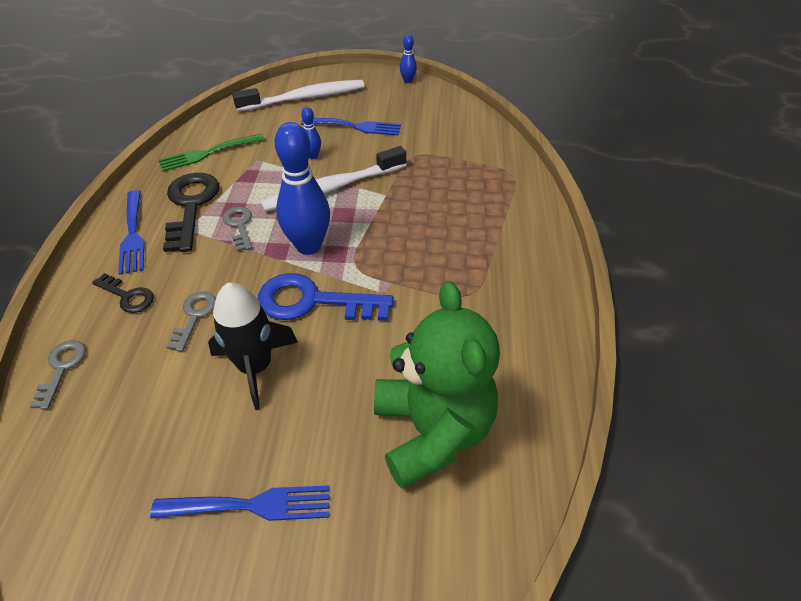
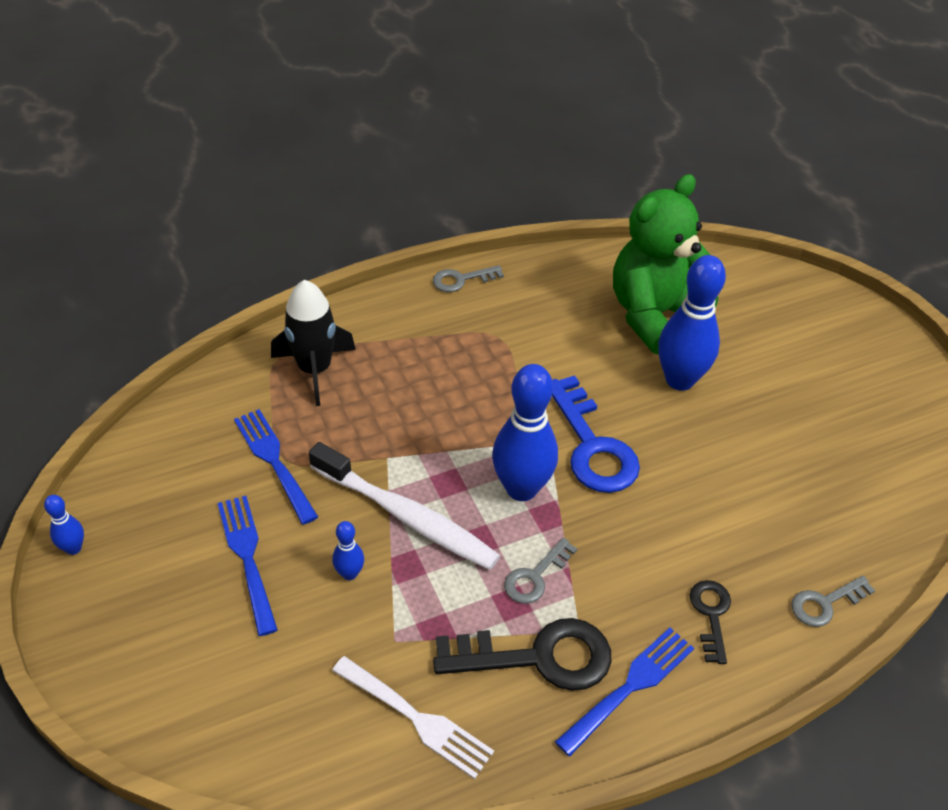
camera: 120 degrees left, 0 degrees up
(191, 206) = (538, 657): black key -> black key turned 150 degrees counterclockwise
(194, 316) = (684, 533): grey key -> grey key (461, 280)
(208, 153) = (416, 719): green fork -> white fork
(250, 505) = (795, 389): blue fork -> blue fork (274, 461)
(255, 367) = (694, 450): black rocket -> black rocket (314, 369)
(305, 98) = (190, 672): white toothbrush -> none
(335, 402) = (679, 380): none -> blue bowling pin

